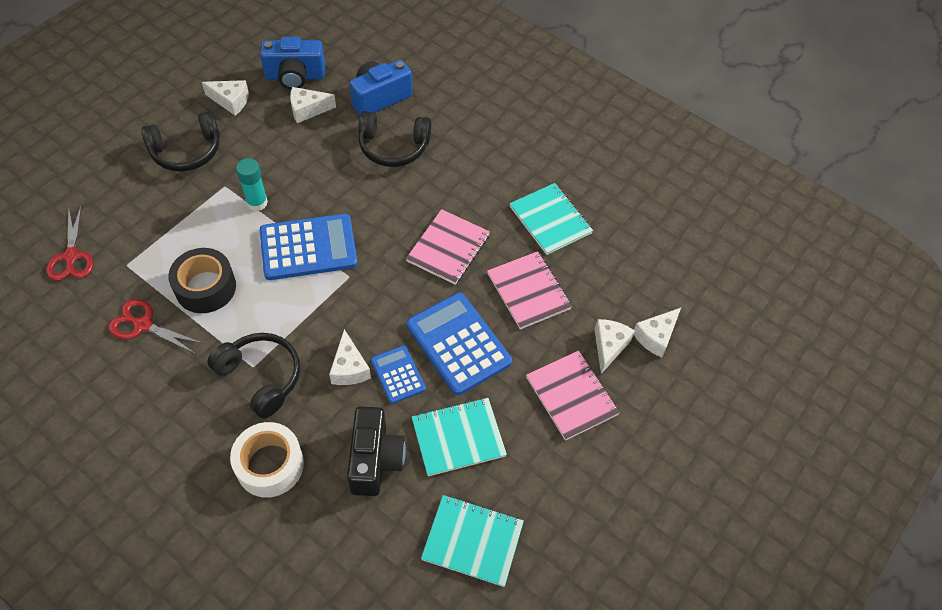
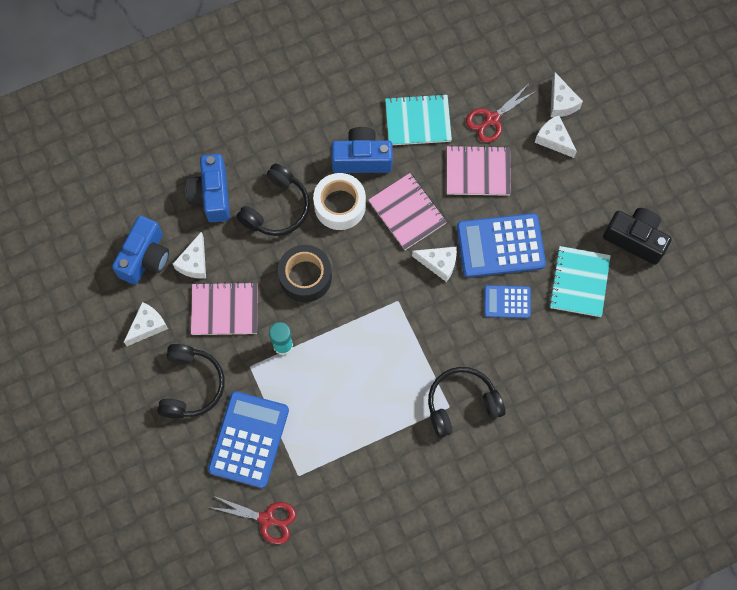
camera: 60 degrees left, 15 degrees up
(143, 325) = (368, 480): red scissors -> red scissors (492, 119)
(205, 287) = (354, 418): black tape -> black tape (305, 277)
(270, 465) = (541, 424): white tape -> white tape (340, 205)
(308, 248) = (353, 321): blue calculator -> blue calculator (249, 439)
(349, 368) = (484, 335): white cheese -> white cheese (439, 263)
(375, 460) = (570, 348): black camera -> black camera (635, 239)
(472, 541) = (661, 308): turquoise notebook -> none
(482, 191) = (362, 159): none -> blue camera
(571, 396) = (582, 187): pink notebook -> pink notebook (224, 309)

